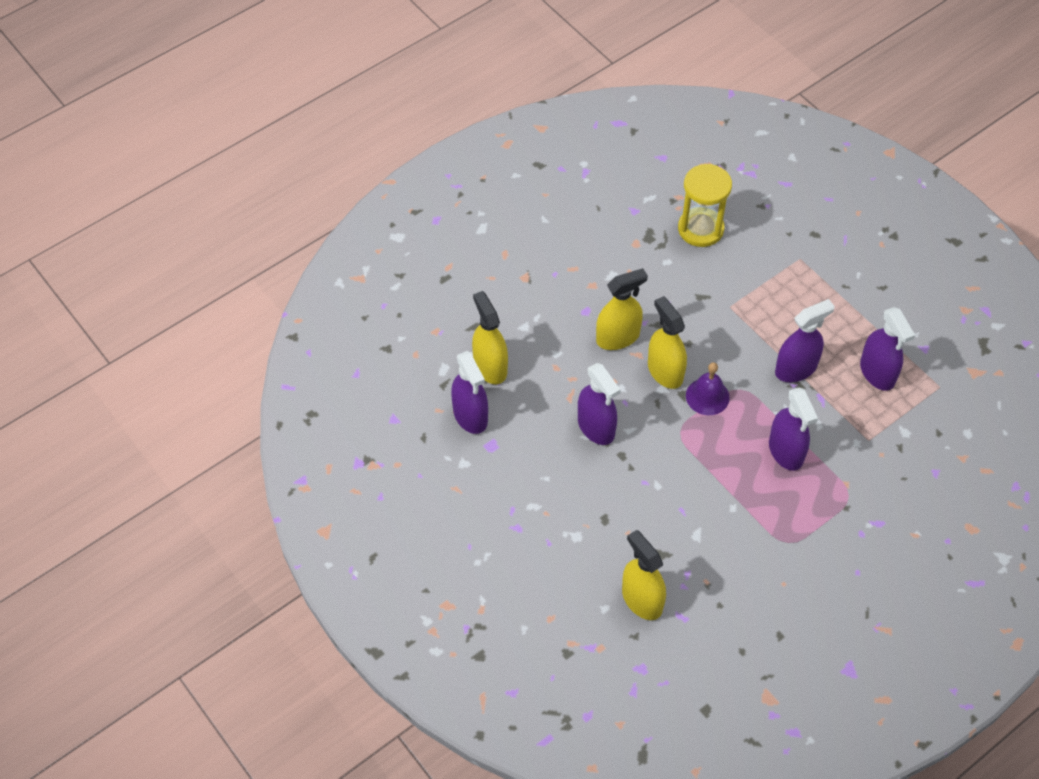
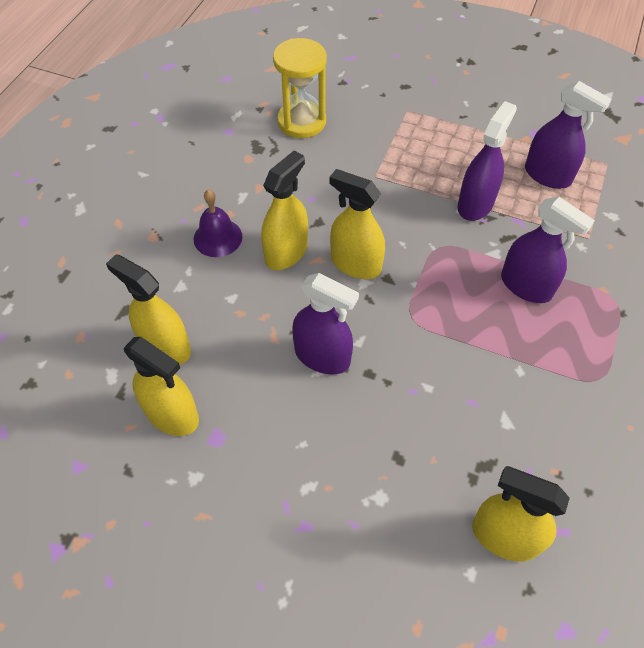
camera: 30 degrees left, 0 degrees up
(470, 415) = (172, 414): purple spray bottle -> yellow spray bottle
(707, 396) = (413, 269): purple bell -> purple bell (218, 237)

